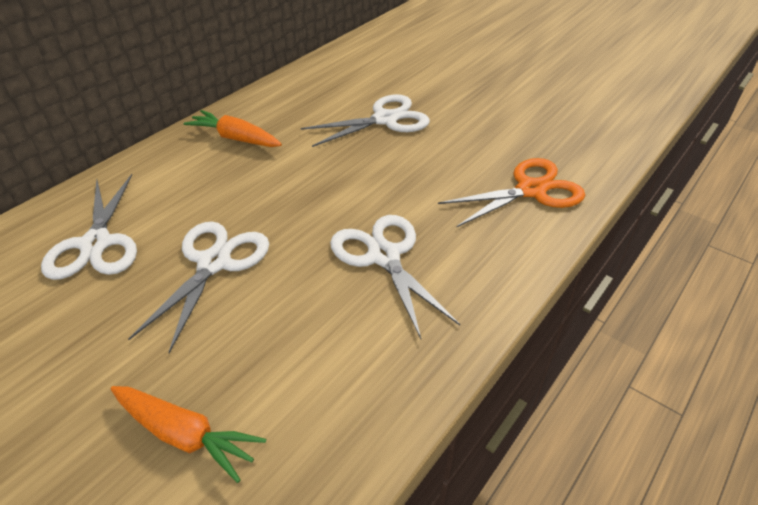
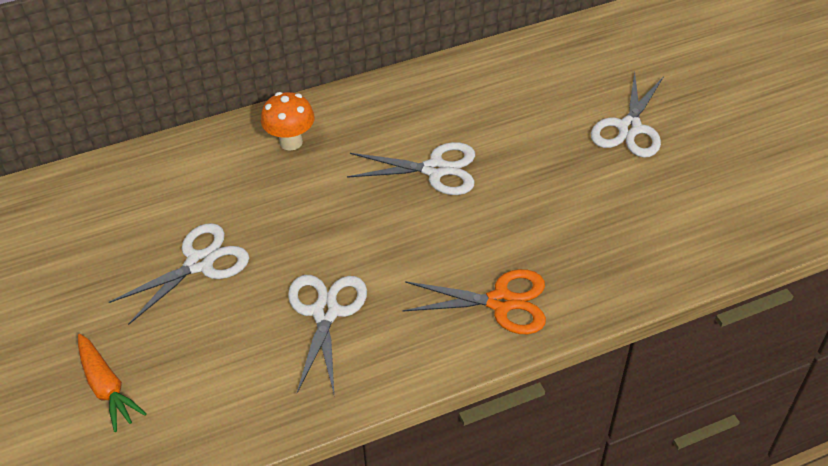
camera: 30 degrees right, 5 degrees up
(96, 244) = (129, 210): white scissors -> white scissors (629, 128)
(235, 138) = (291, 142): orange carrot -> orange mushroom

